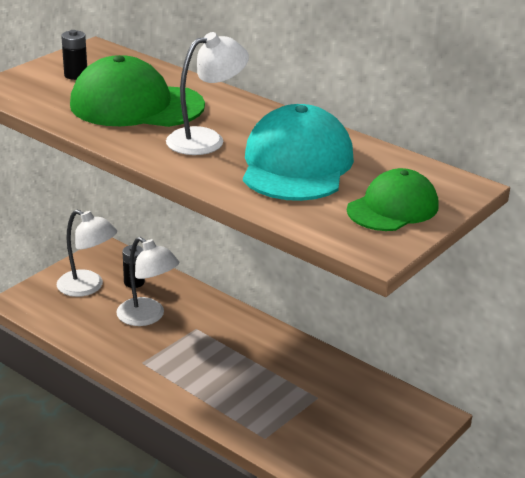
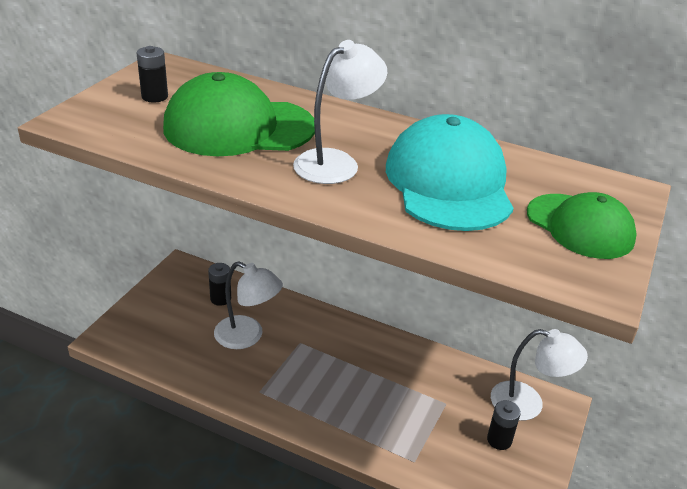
camera: 15 degrees left, 5 degrees up
(88, 287) = (175, 311): white lamp -> white lamp (528, 404)
(356, 434) = (499, 440): none -> black battery
(393, 208) = (580, 226): green cap -> green cap turned 105 degrees clockwise

